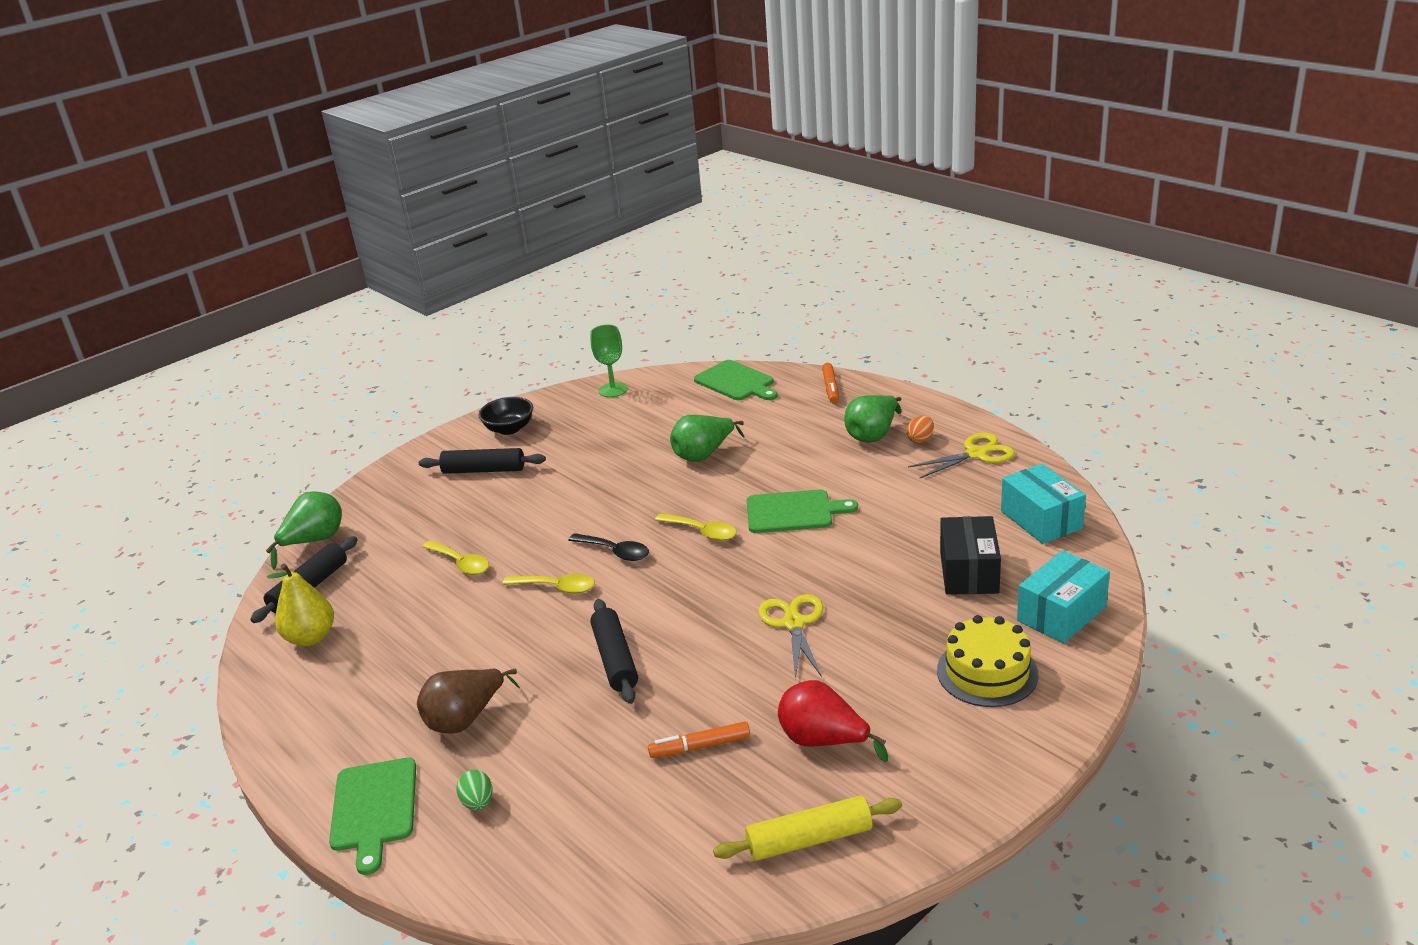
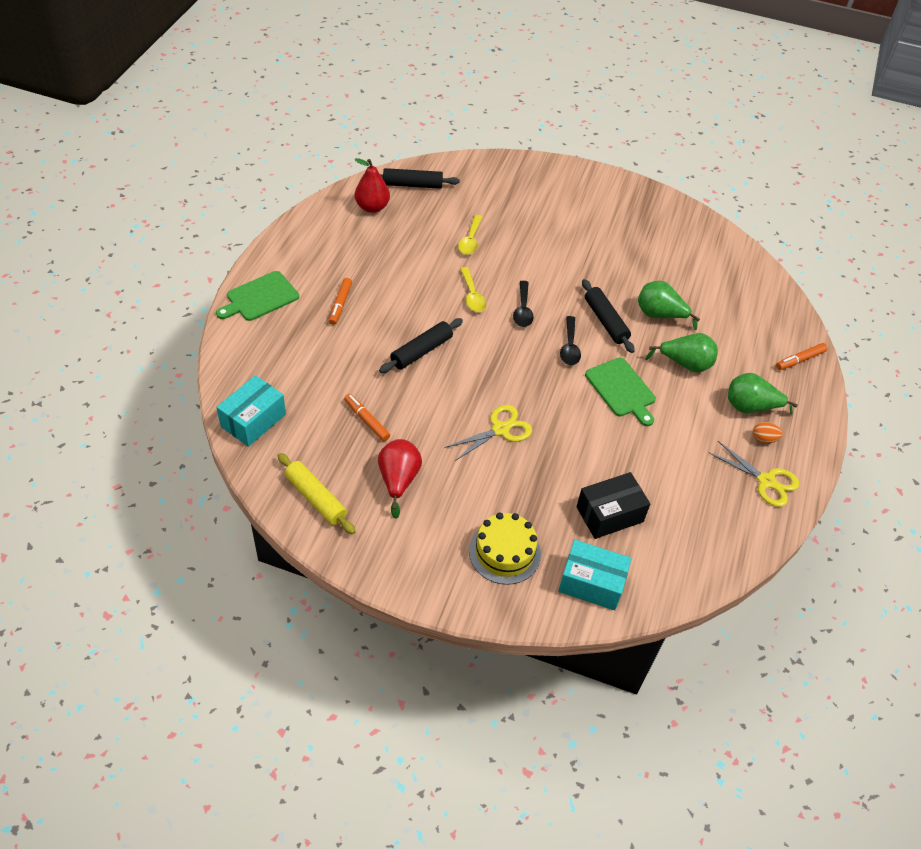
camera: 55 degrees right, 20 degrees up
(311, 637) = (372, 207): yellow pear -> red pear
(314, 541) = (454, 165): green pear -> green pear (685, 364)
(465, 719) = (340, 304): brown pear -> orange marker
(478, 802) = (281, 338): green egg -> none
(484, 470) = (570, 208): black rolling pin -> black rolling pin (605, 321)
(509, 429) = (624, 199): black bowl -> none
(613, 390) = (708, 233): green goblet -> none
(702, 532) = (569, 347): yellow spoon -> black spoon
(736, 382) = (768, 299): green cutting board -> none
(1041, 520) = (701, 545): turquoise box -> turquoise box (253, 420)

